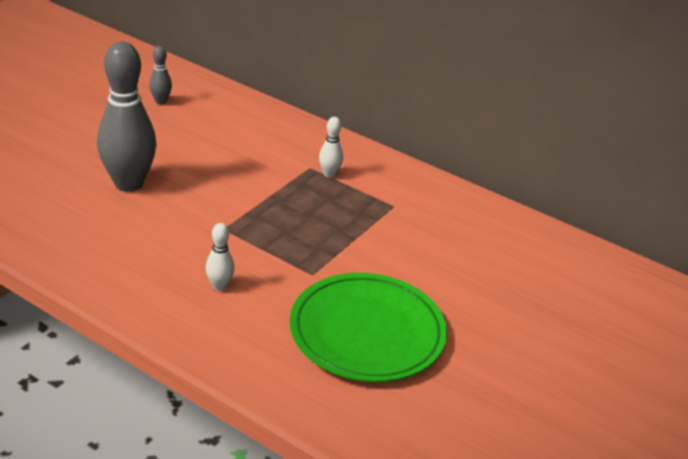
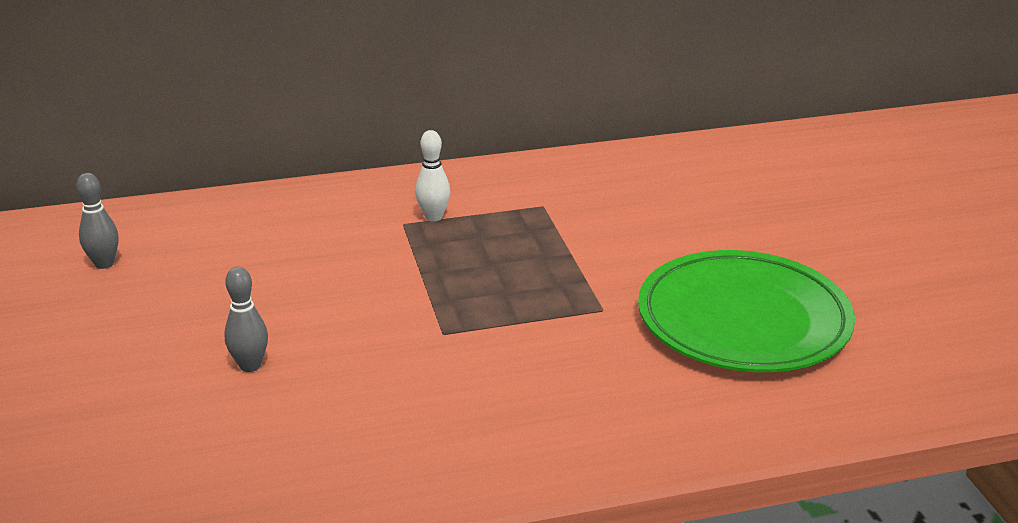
camera: 45 degrees left, 5 degrees down
(129, 183) = (250, 365): grey bowling pin -> grey bowling pin, size x0.44
(219, 286) = (553, 384): white bowling pin -> none

